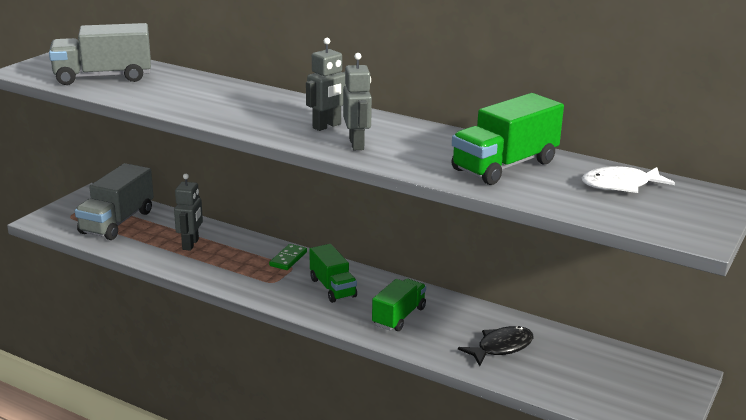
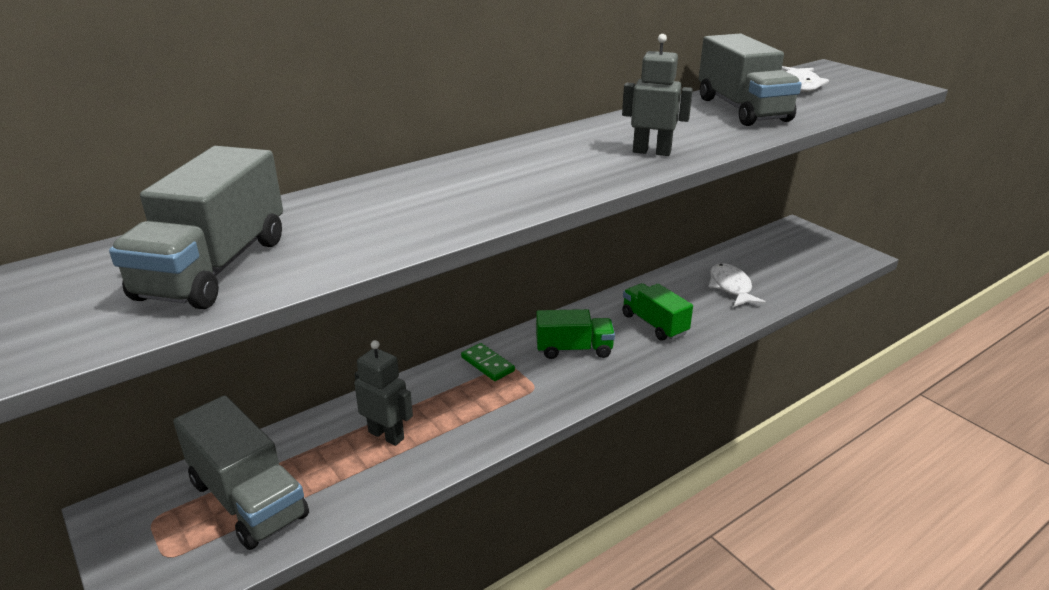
camera: 65 degrees left, 5 degrees up
(327, 126) = (584, 156): grey robot -> none
(501, 347) = (731, 287): black fish -> white fish
(504, 166) = (742, 109): green truck -> grey truck

